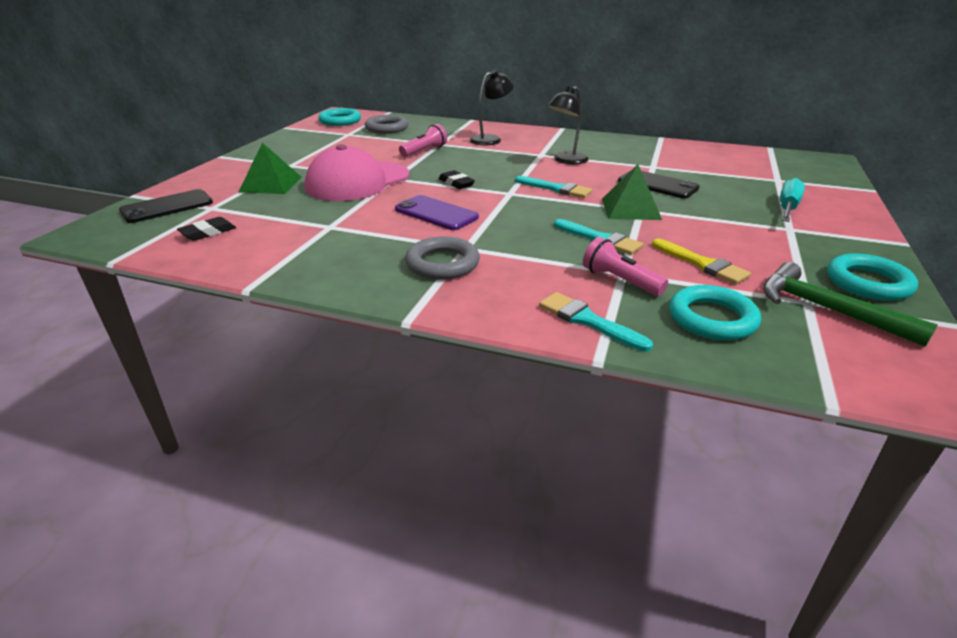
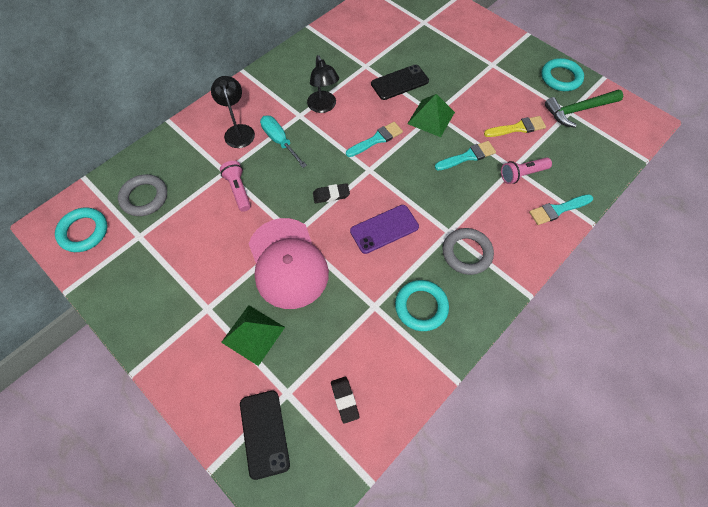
camera: 65 degrees left, 30 degrees up
(712, 318) = (572, 158): turquoise ring -> turquoise ring (421, 307)
(787, 208) = (466, 47): turquoise screwdriver -> turquoise screwdriver (280, 141)

